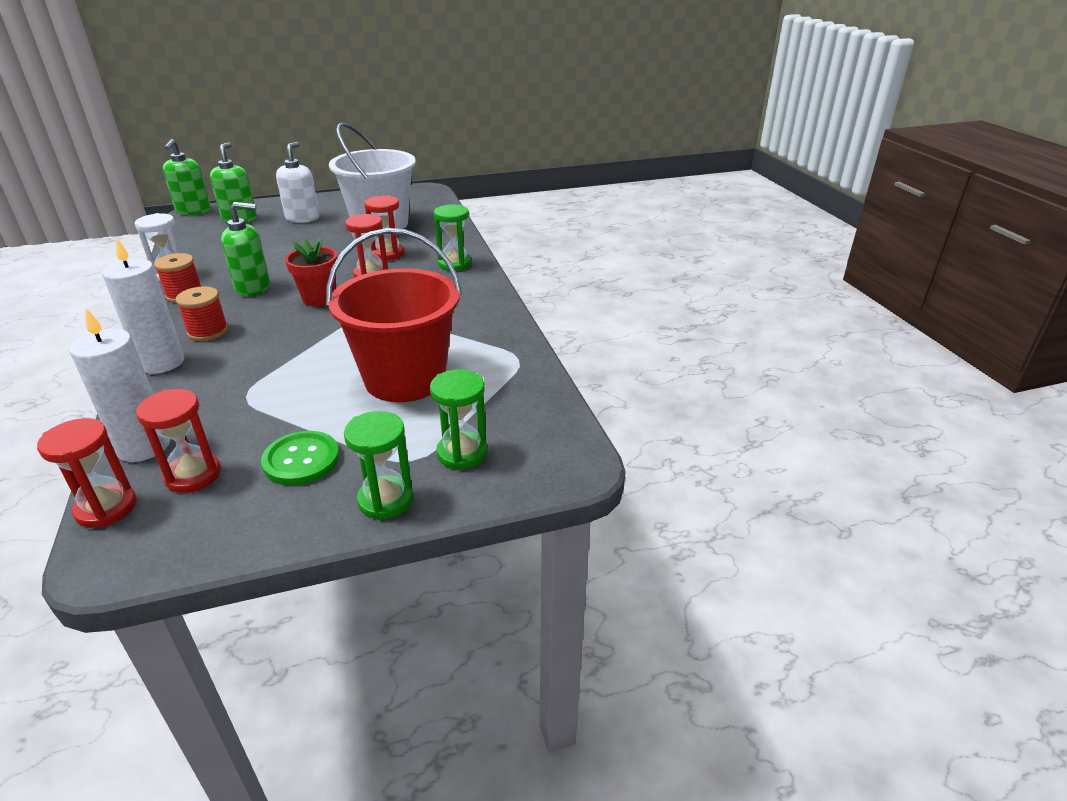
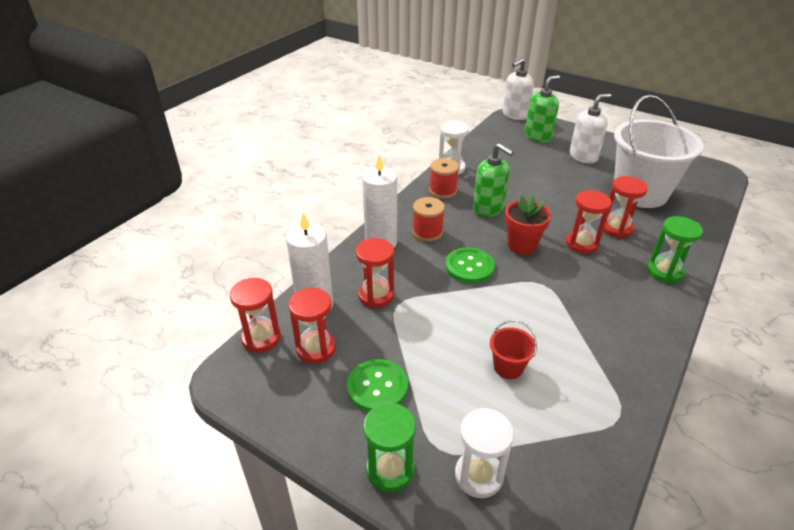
camera: 50 degrees right, 5 degrees up
(193, 211) = (515, 115): green soap dispenser -> white soap dispenser
(211, 402) = (376, 295): none -> red hourglass
(286, 335) = (469, 267): none -> green button
(405, 379) = (508, 367): red bucket -> red bucket, size x0.40
(462, 453) = (478, 475): green hourglass -> white hourglass

